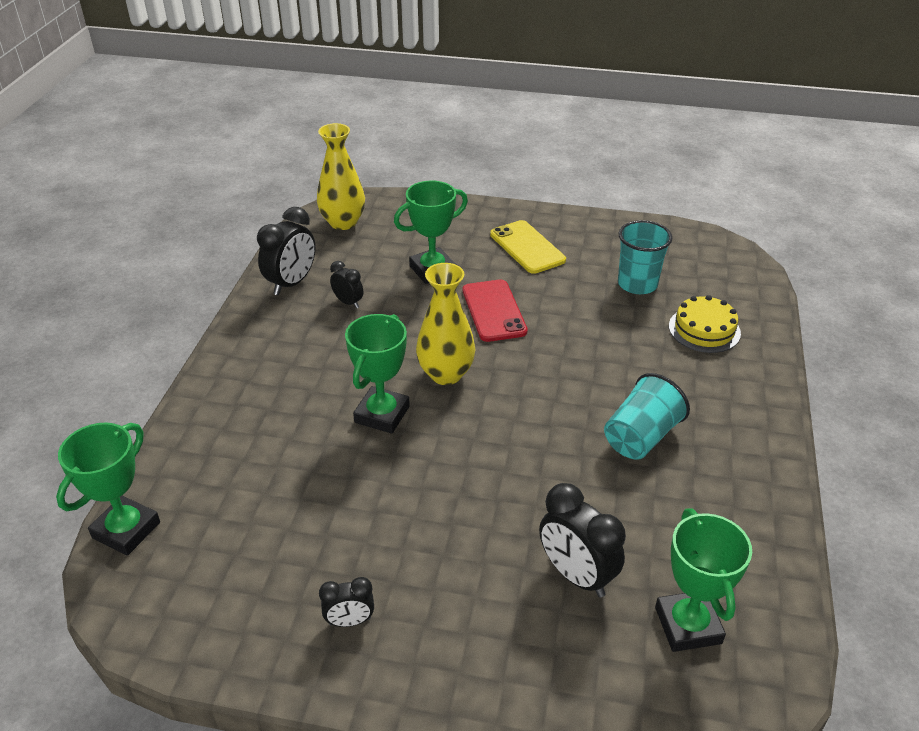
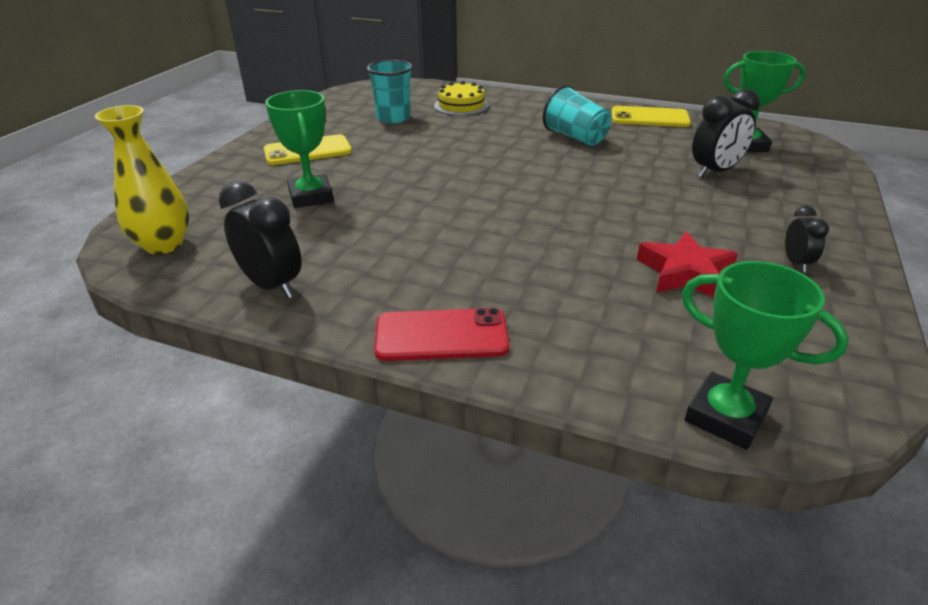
camera: 80 degrees left, 5 degrees down
(324, 522) = (685, 273): none -> red star
(348, 302) = (338, 247): black clock -> none
(382, 414) = (535, 236): green trophy -> none
(446, 374) = (483, 201): yellow vase -> none
(494, 311) = (398, 173): red phone -> red phone (441, 335)
(753, 516) = (649, 118): none -> yellow phone

